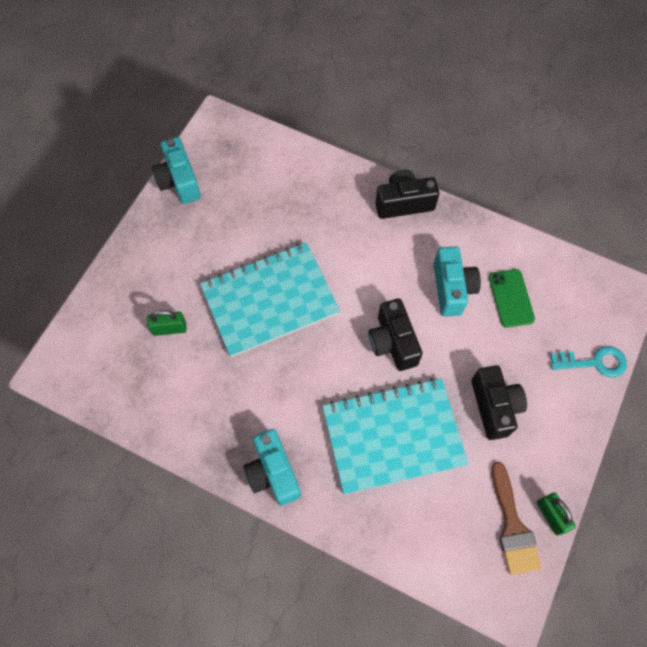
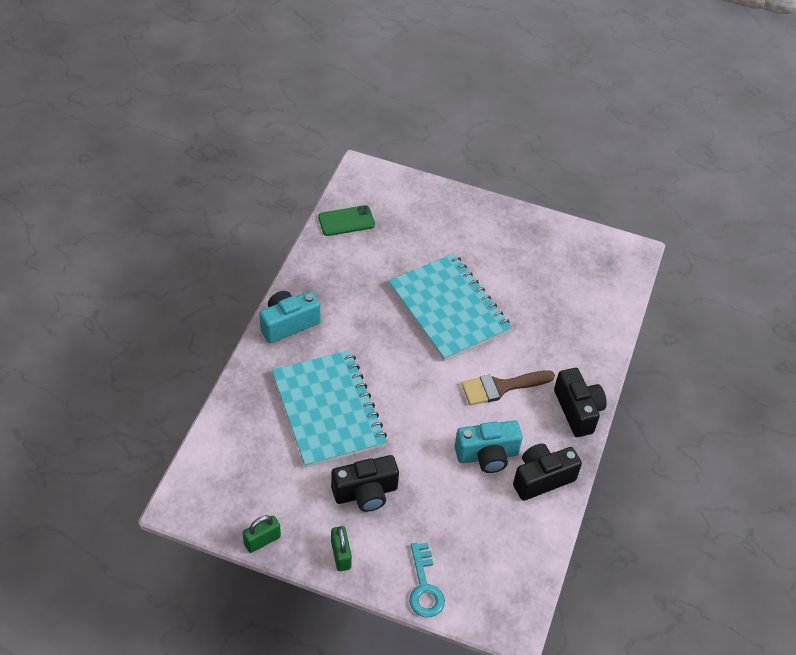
camera: 80 degrees right, 15 degrees down
(169, 328) = (410, 241): green padlock -> green padlock (341, 555)
(179, 181) = (559, 231): turquoise camera -> none
(393, 342) = (421, 406): black camera -> black camera (542, 478)
(511, 298) = (485, 509): green phone -> green phone (346, 221)
(512, 526) = (251, 507): brown brush -> brown brush (501, 387)

